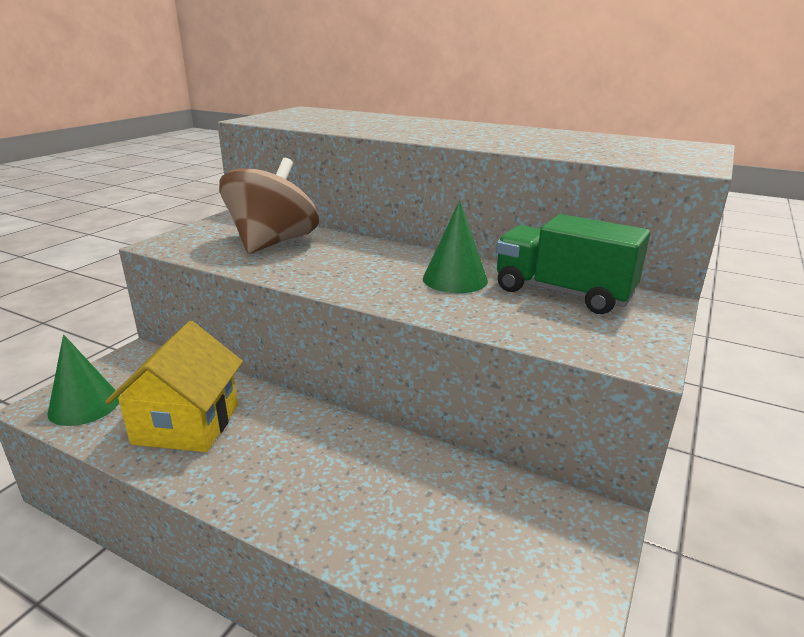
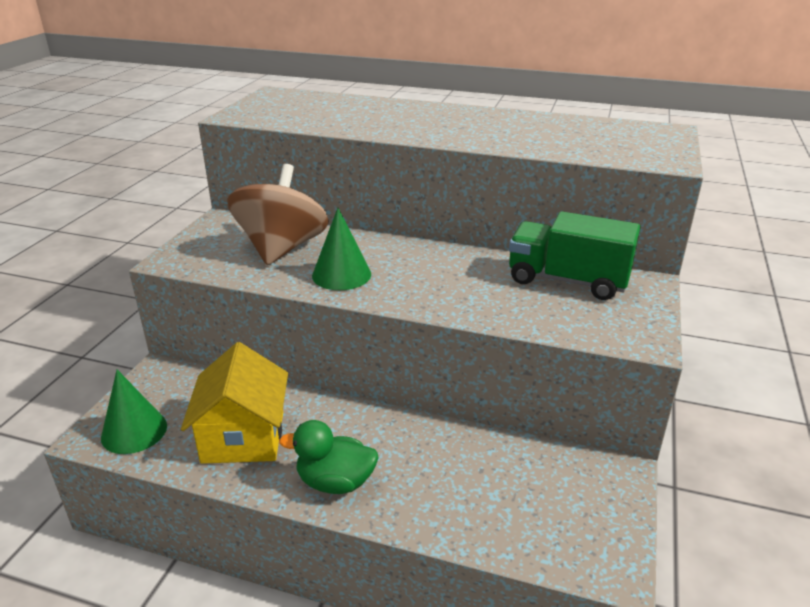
camera: 10 degrees left, 5 degrees up
(260, 483) = (335, 482): none -> green duck
(455, 279) = (470, 275): green cone -> green cone (341, 275)

